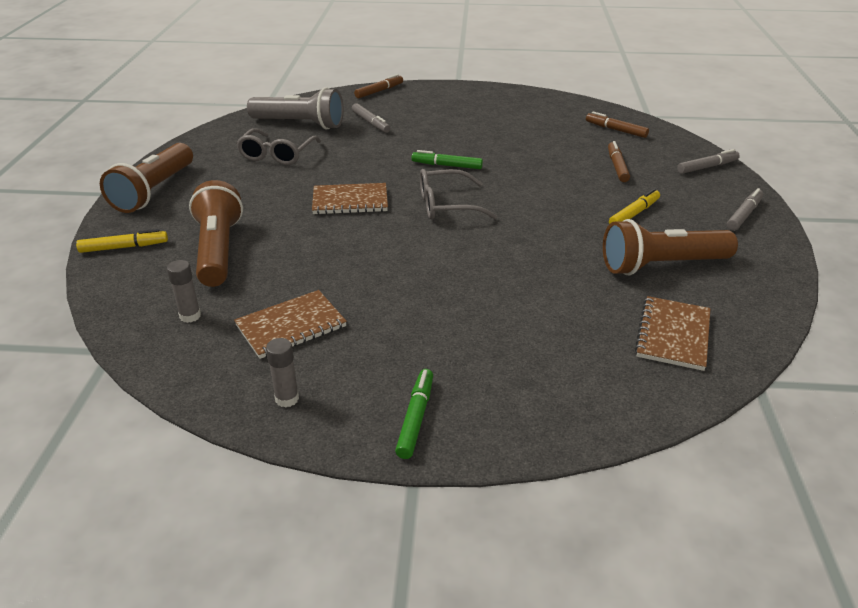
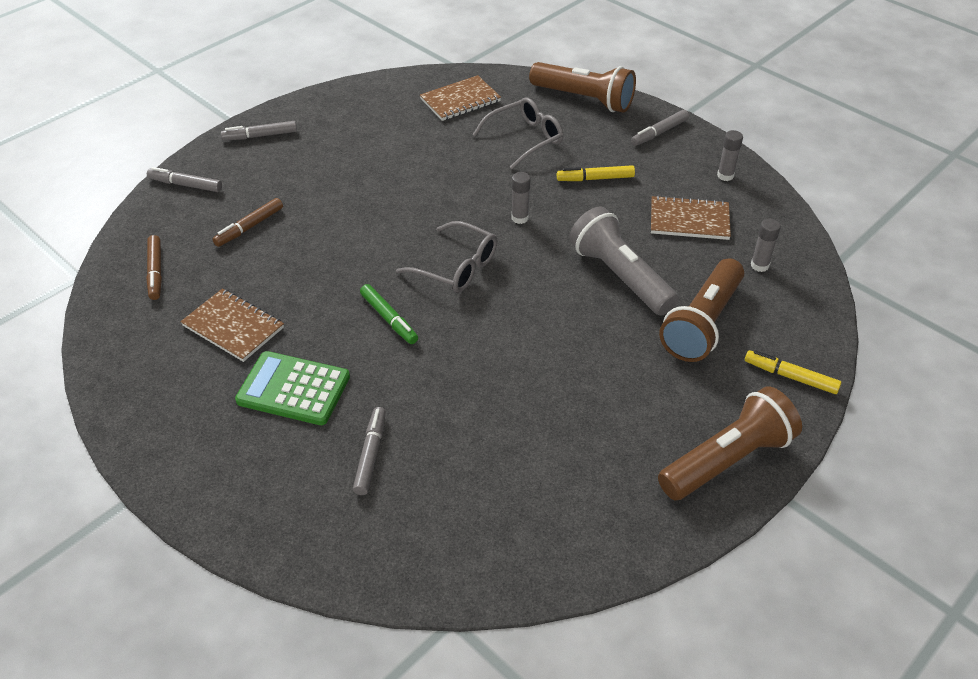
camera: 140 degrees left, 10 degrees up
(277, 155) = (543, 451): grey glasses -> grey glasses (525, 139)
(300, 124) = (457, 512): grey flashlight -> grey flashlight (619, 276)
(350, 201) = (534, 322): brown notebook -> brown notebook (233, 327)
(379, 91) = (265, 540): brown marker -> none
(416, 418) = (659, 133): green marker -> grey marker
(447, 255) = (520, 218): none -> grey glue stick
(448, 125) = (293, 389): none -> green calculator
(634, 214) = (330, 178): yellow marker -> yellow marker (595, 178)
(661, 266) = (389, 135): brown flashlight -> brown flashlight (584, 99)

